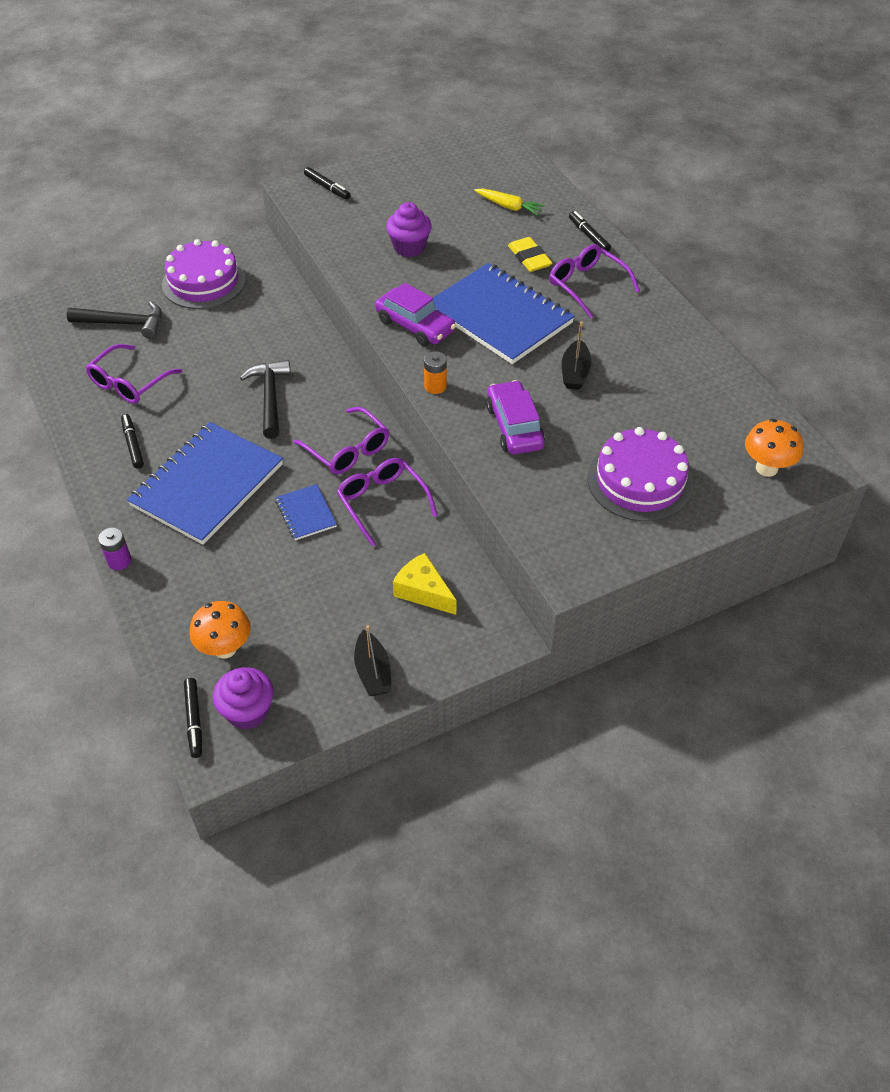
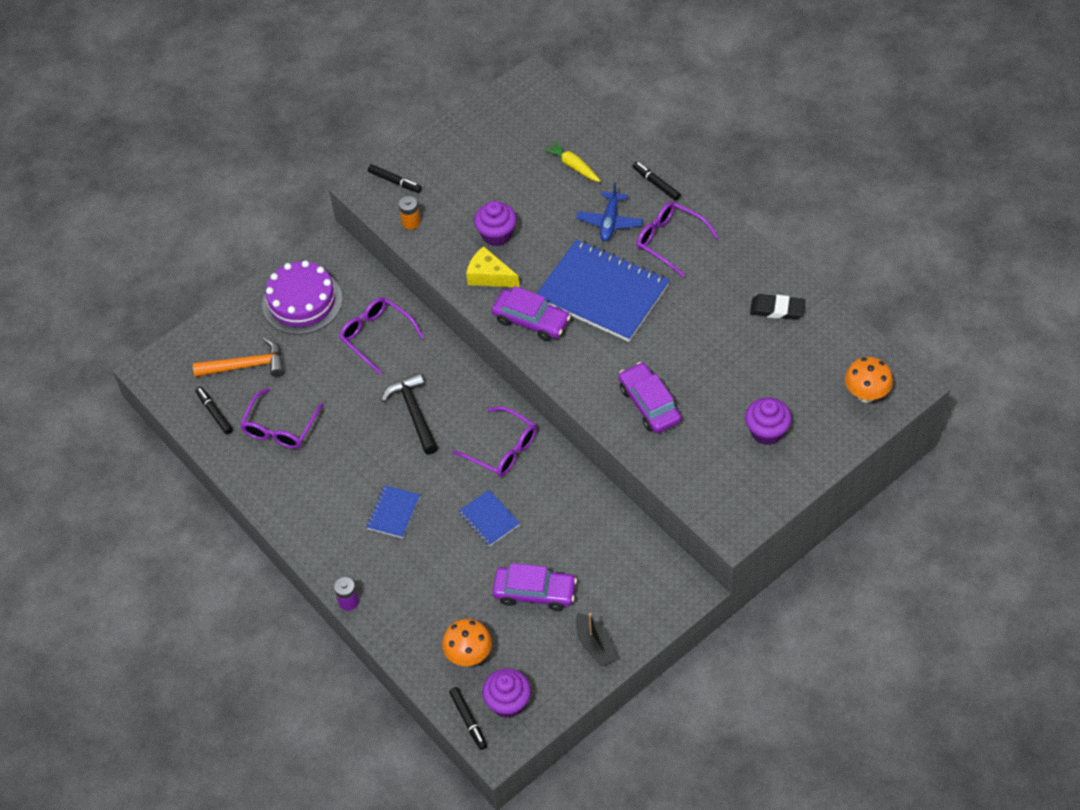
camera: 10 degrees left, 5 degrees up
(123, 323) = (246, 366): black hammer -> orange hammer
(133, 444) = (311, 489): black marker -> black marker (214, 413)
(207, 485) = (393, 512): blue notebook -> blue notebook, size x0.45
(326, 599) = (535, 592): none -> purple car
(382, 502) = (550, 493): purple glasses -> purple glasses (376, 336)
(423, 591) = (612, 566): yellow cheese -> yellow cheese (489, 276)
(435, 386) = (570, 379): orange battery -> orange battery (411, 222)
(508, 206) = (573, 166): yellow carrot -> yellow carrot turned 150 degrees counterclockwise
(529, 258) = (609, 222): yellow eraser -> blue plane
(575, 373) = (685, 337): black boat -> none
(639, 481) = (766, 432): purple cake -> purple cupcake
(685, 367) = (777, 309): none -> black eraser

